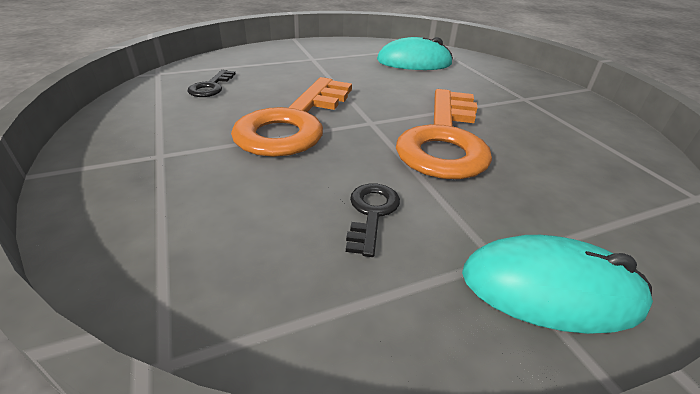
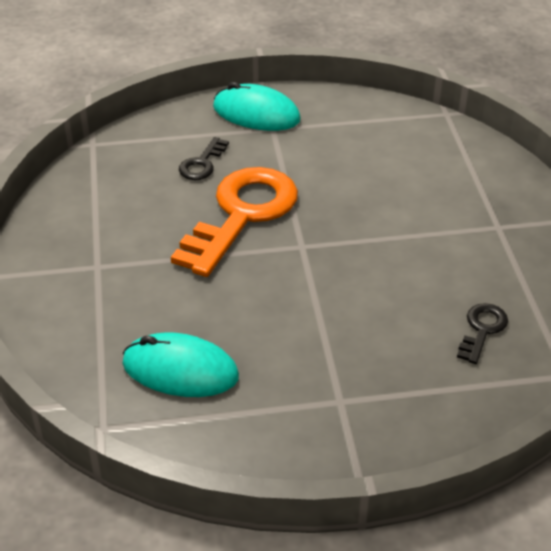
camera: 165 degrees left, 5 degrees up
(294, 123) = (381, 253): orange key -> none
(371, 213) = (335, 160): black key -> black key (202, 163)

